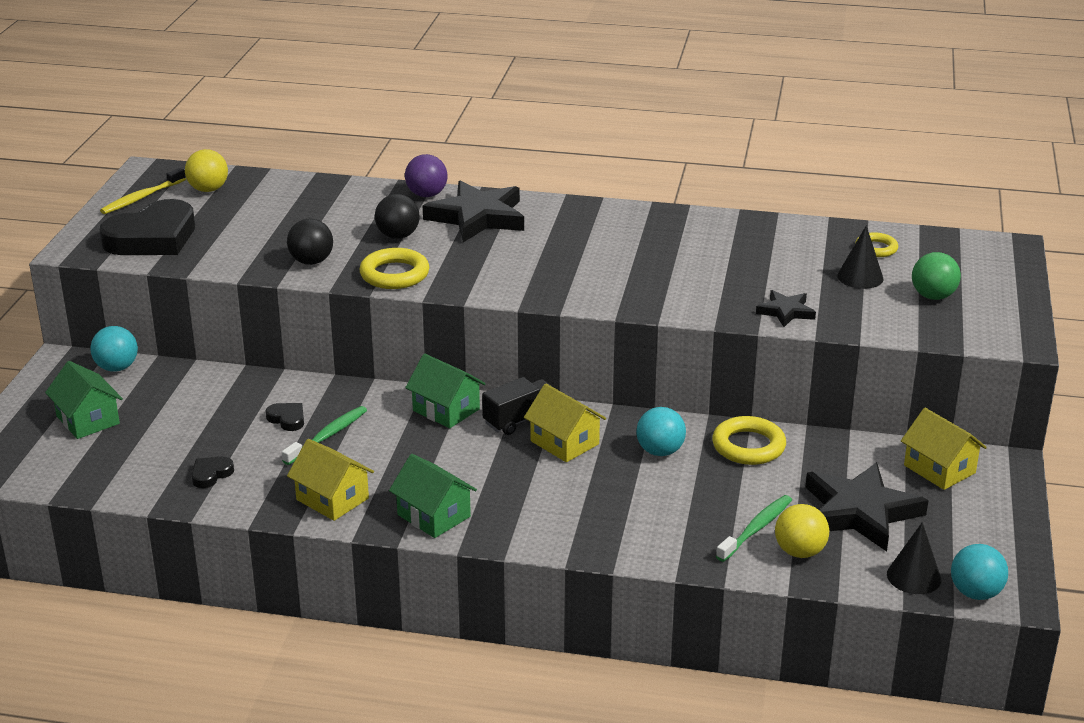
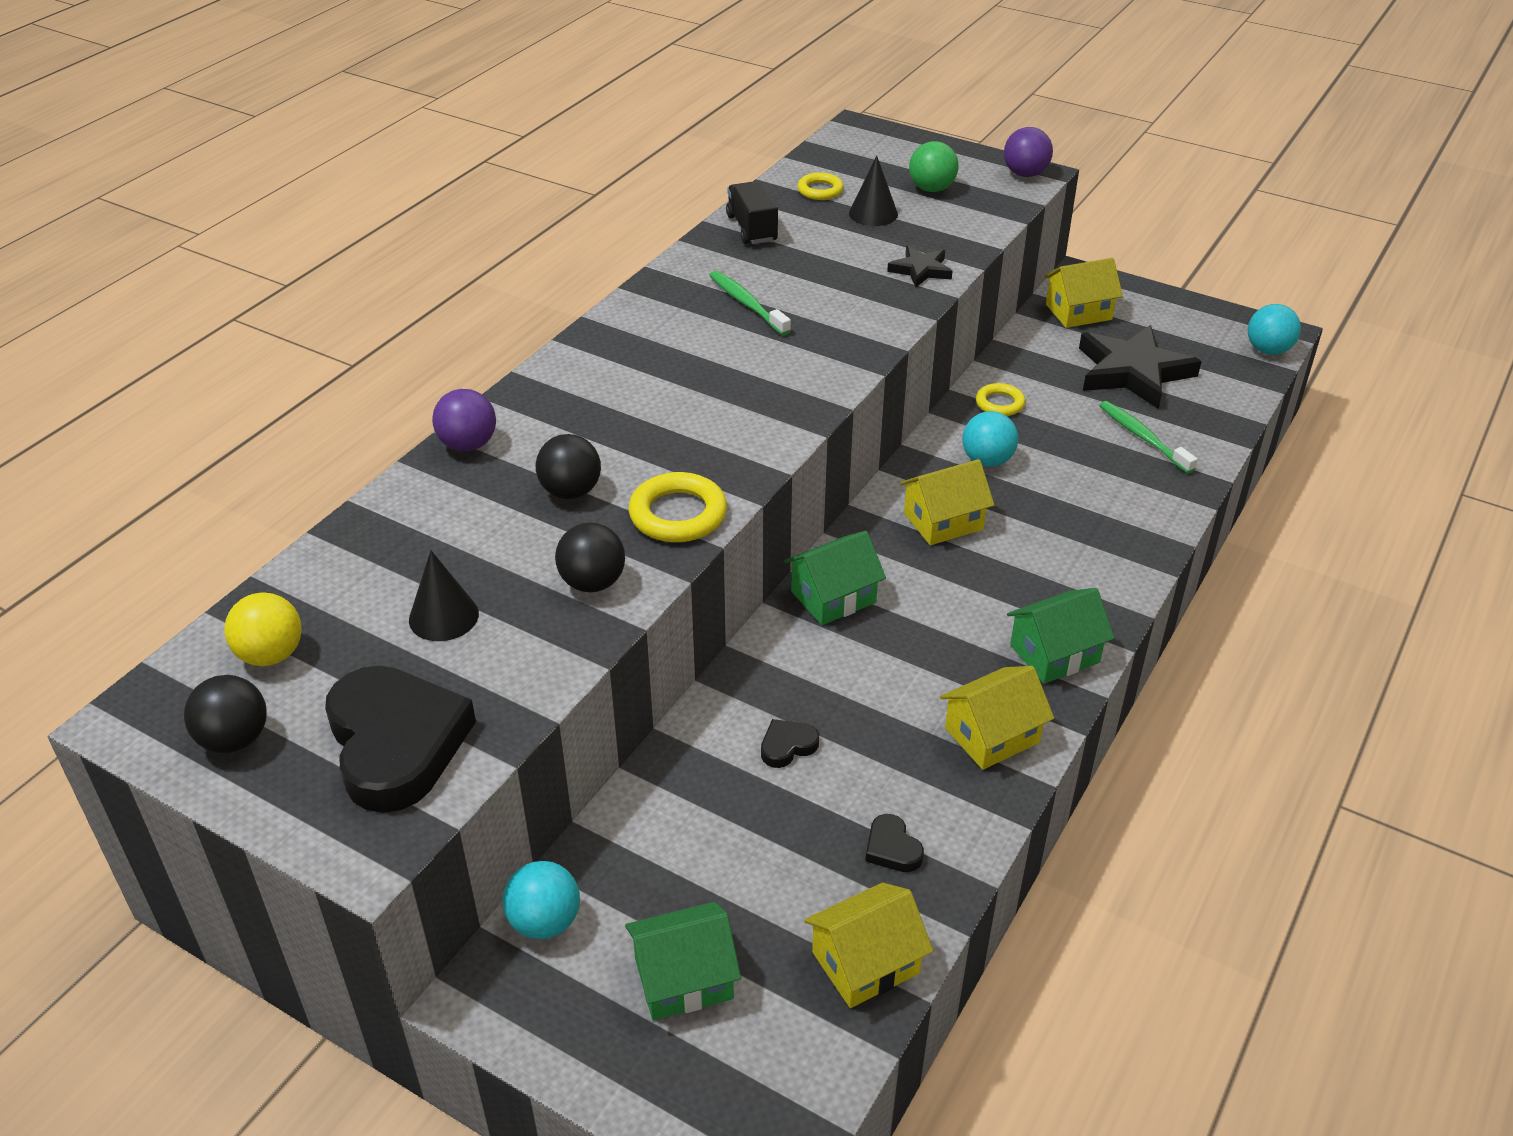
camera: 70 degrees left, 10 degrees up
(114, 480) = (865, 963): none -> yellow house
(142, 198) = (234, 739): yellow toothbrush -> black ball
(327, 436) = (846, 714): green toothbrush -> green toothbrush (747, 304)
(477, 217) = (566, 416): black star -> none
(520, 419) = (882, 543): black truck -> black truck (752, 228)
(748, 446) = (999, 403): yellow ring -> yellow ring, size x0.63
(799, 552) = (1187, 423): yellow ball -> none
(913, 577) = (1238, 373): black cone -> black cone (443, 616)
(1013, 337) = (1025, 174): none -> purple ball

